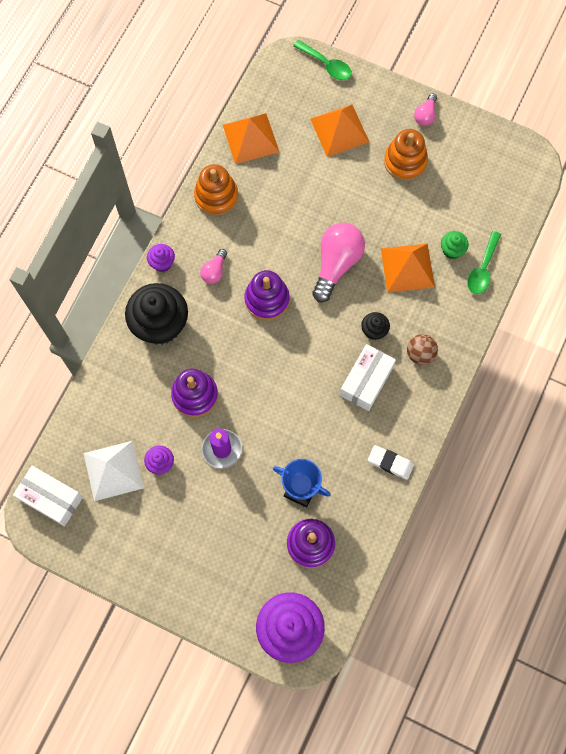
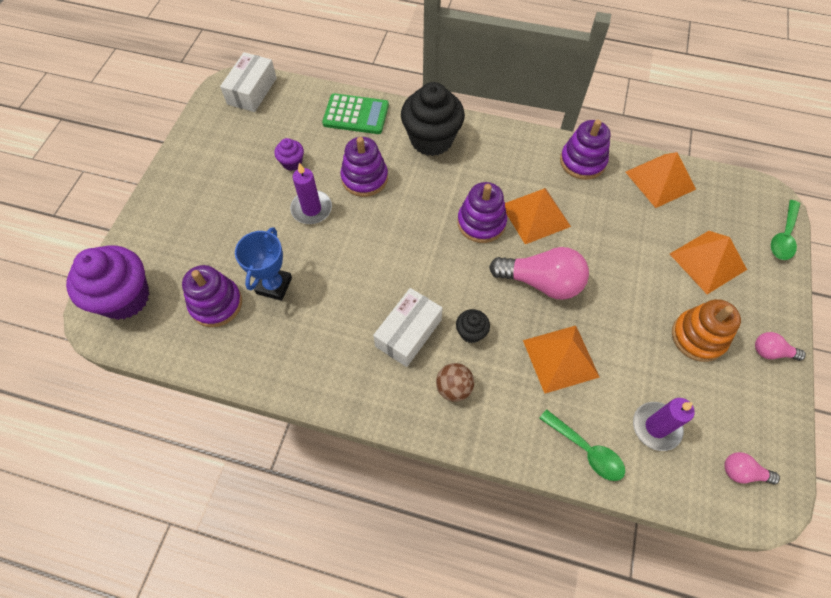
camera: 80 degrees right, 10 degrees down
(110, 393) = (356, 114): none -> green calculator
(113, 470) = (281, 129): white pyramid -> none
(162, 263) = (496, 131): purple cupcake -> none
(214, 271) = (499, 173): pink light bulb -> pink light bulb (742, 472)
(216, 196) = (582, 161): orange stacking toy -> purple stacking toy
(267, 252) = (535, 215): none -> orange pyramid
(366, 381) = (408, 333): white box -> white box turned 75 degrees counterclockwise
(390, 463) = (314, 372): white eraser -> none
(452, 250) = (600, 408): green cupcake -> none
(472, 215) = (656, 427): none -> purple candle
(482, 269) = (586, 450): green spoon -> green spoon turned 150 degrees counterclockwise

